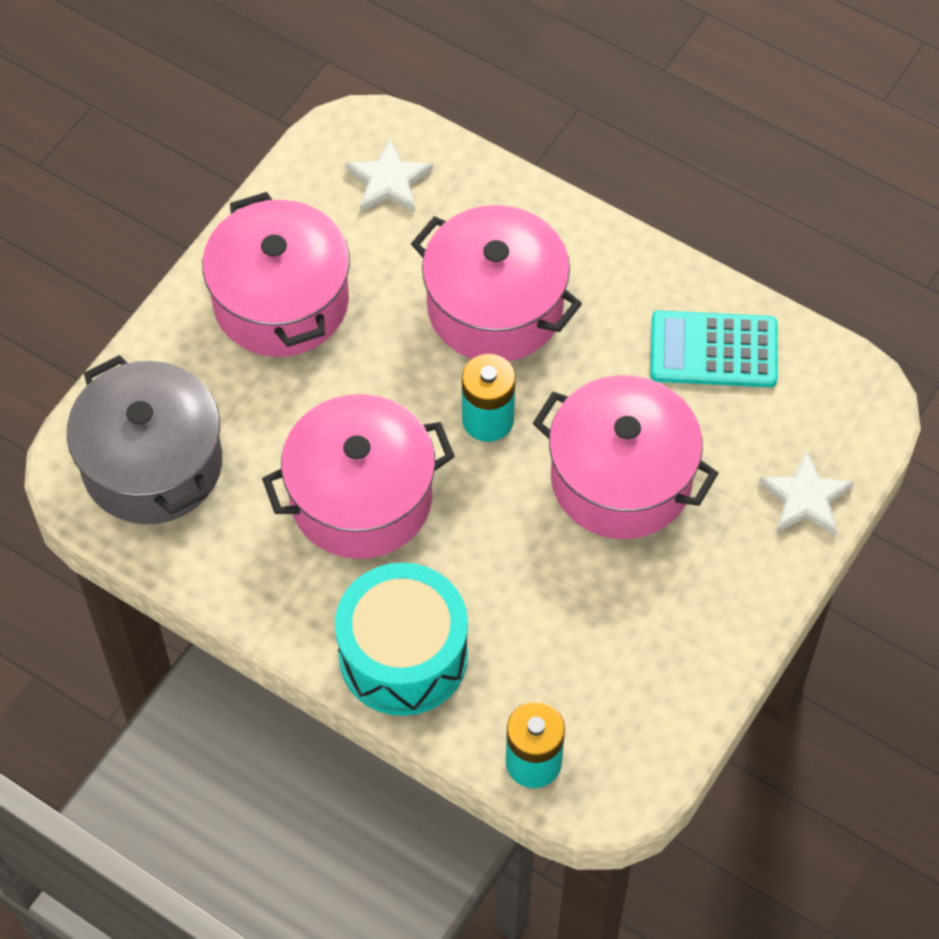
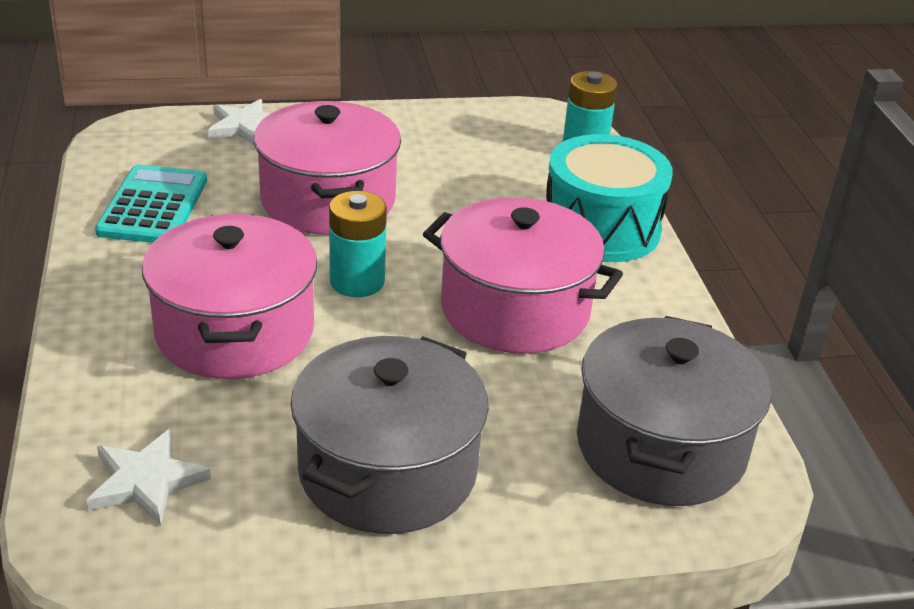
camera: 135 degrees left, 25 degrees down
(281, 301) = (388, 471): pink pot -> grey pot
(713, 350) = (153, 206): turquoise calculator -> turquoise calculator turned 135 degrees counterclockwise

